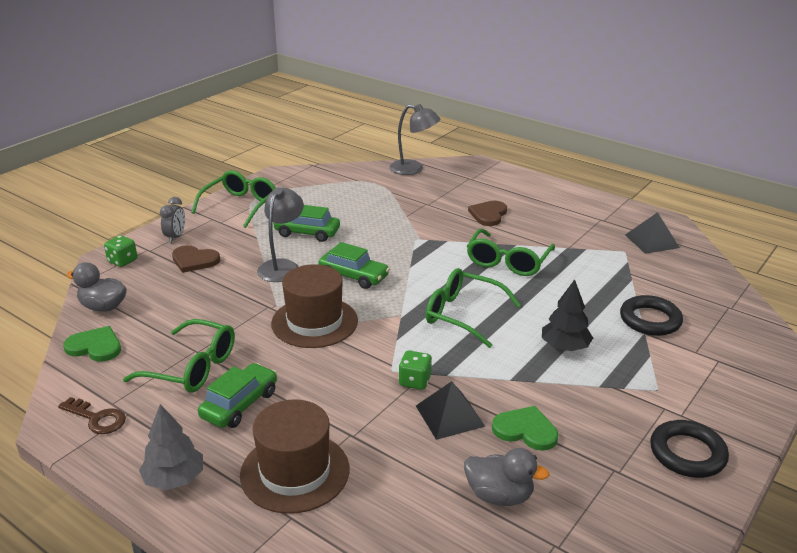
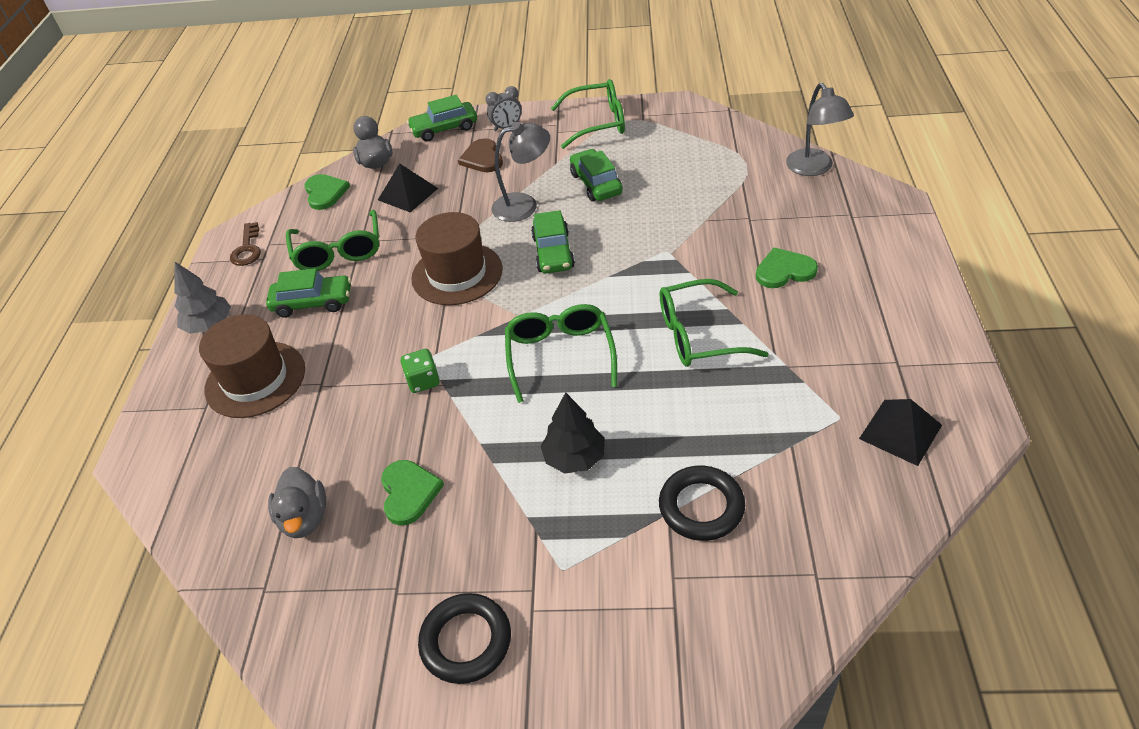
camera: 60 degrees right, 15 degrees up
(122, 261) = (444, 129): green dice -> green car
(450, 415) = (391, 430): black pyramid -> black pyramid (408, 194)
(488, 214) = (784, 271): brown heart -> green heart

